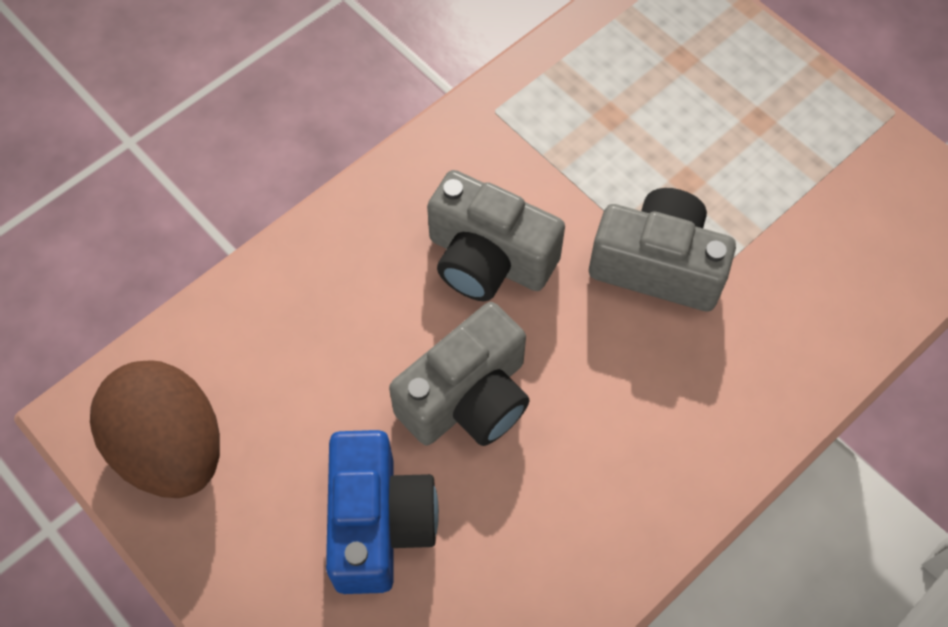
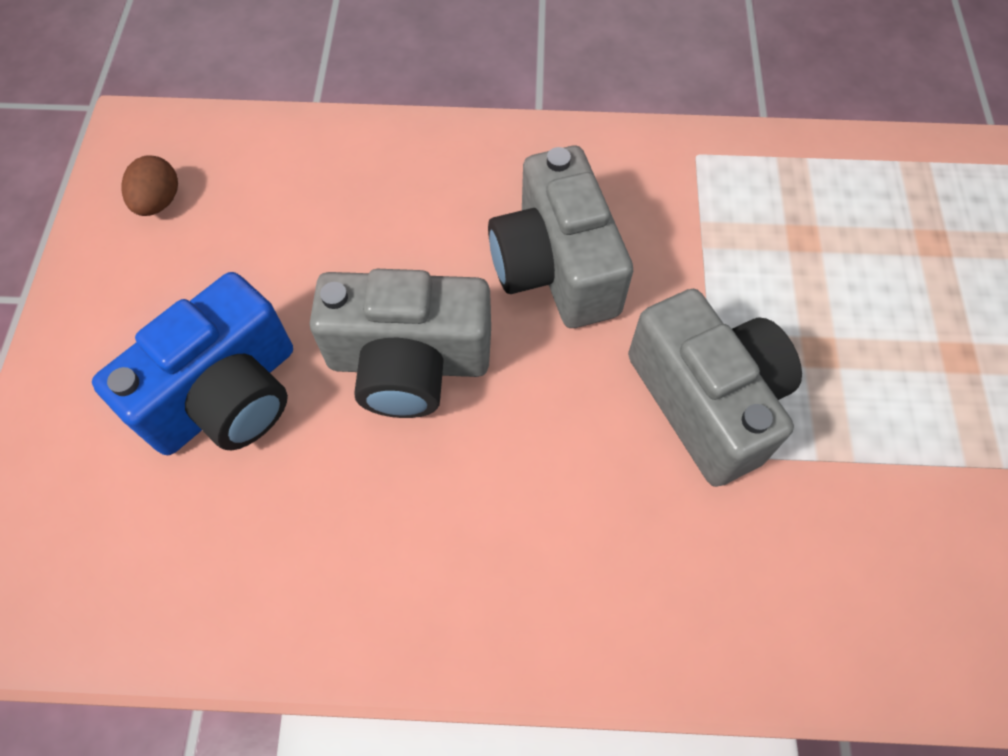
camera: 45 degrees right, 0 degrees up
(171, 448) = (159, 202): brown egg -> brown egg, size x0.42

